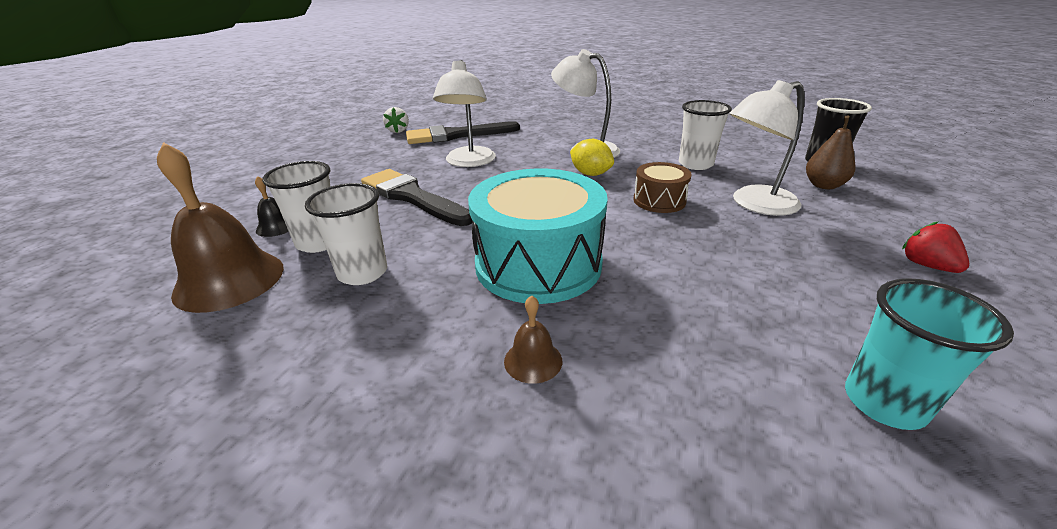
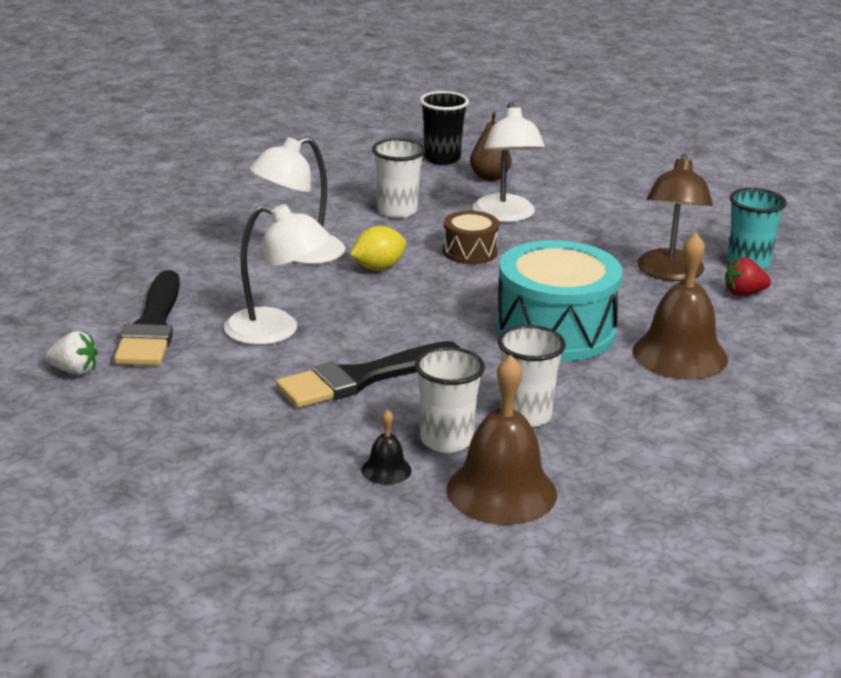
camera: 75 degrees left, 5 degrees down
(533, 361) = (680, 355): brown bell -> brown bell, size x2.17
(753, 323) = (670, 273): none -> brown lamp
(926, 265) = (631, 197): red strawberry -> red strawberry (743, 293)

